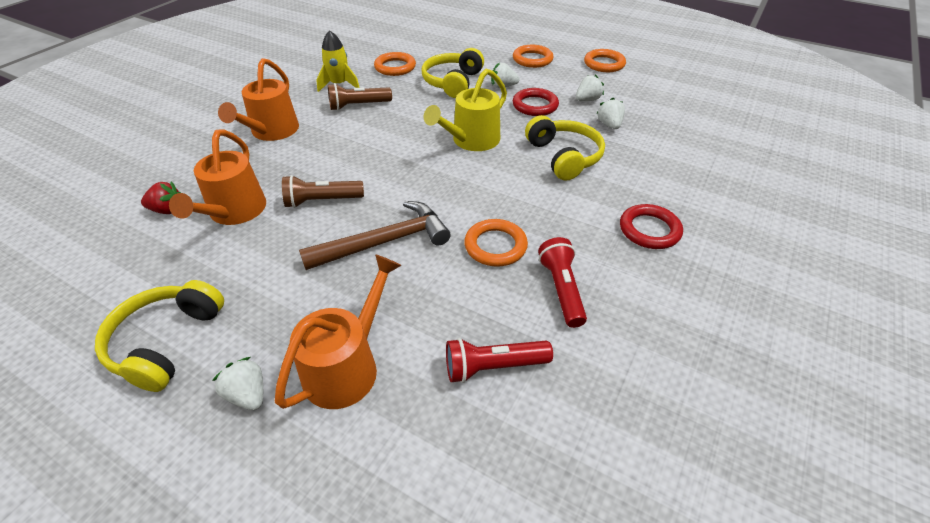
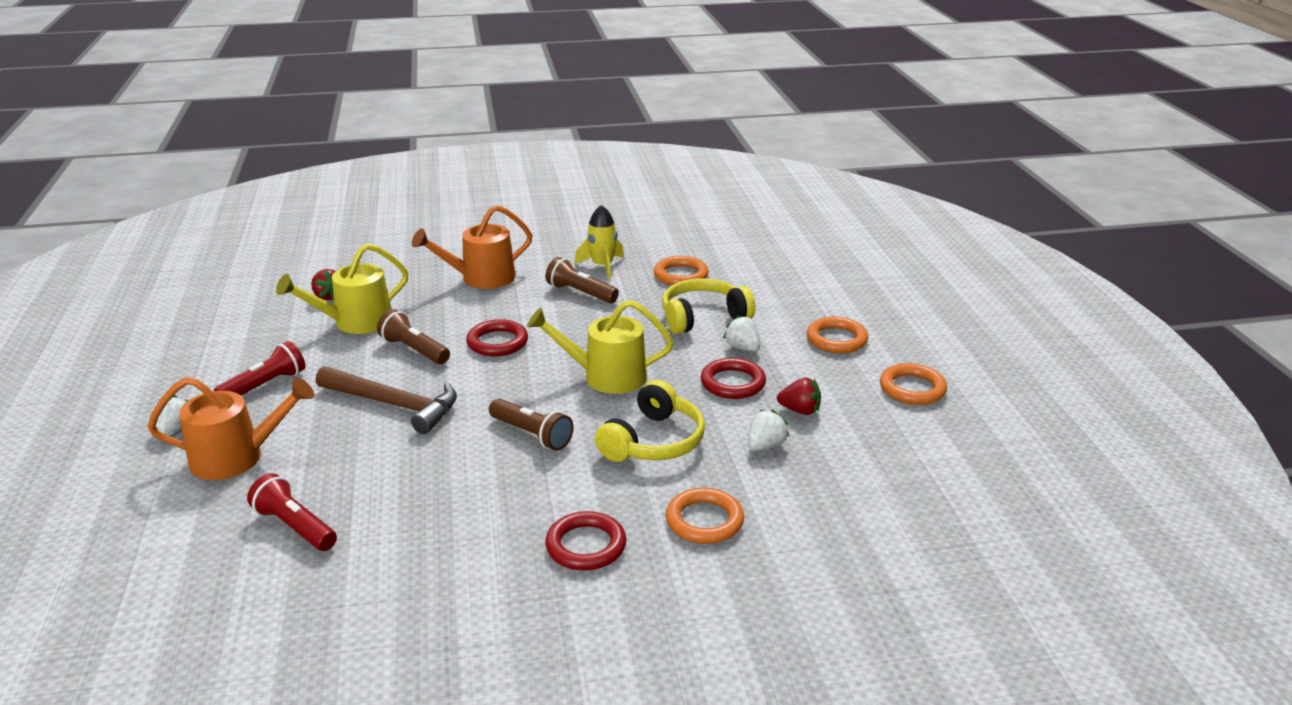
camera: 50 degrees right, 15 degrees down
(166, 342) = (196, 374): yellow headphones -> none
(234, 212) = (356, 322): orange watering can -> yellow watering can
(368, 162) = (497, 342): none -> red ring
(495, 246) = (451, 462): orange ring -> orange ring (704, 521)
(502, 197) = (532, 434): none -> brown flashlight
(561, 289) = (428, 524): red flashlight -> red flashlight (265, 385)
(587, 100) = (800, 410): white strawberry -> red strawberry

